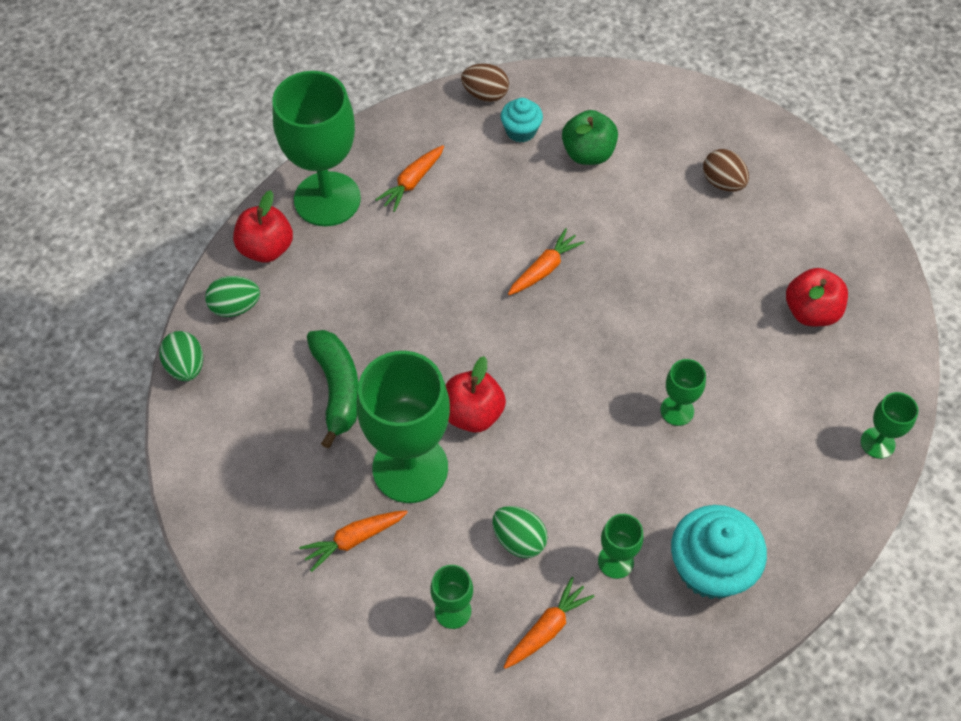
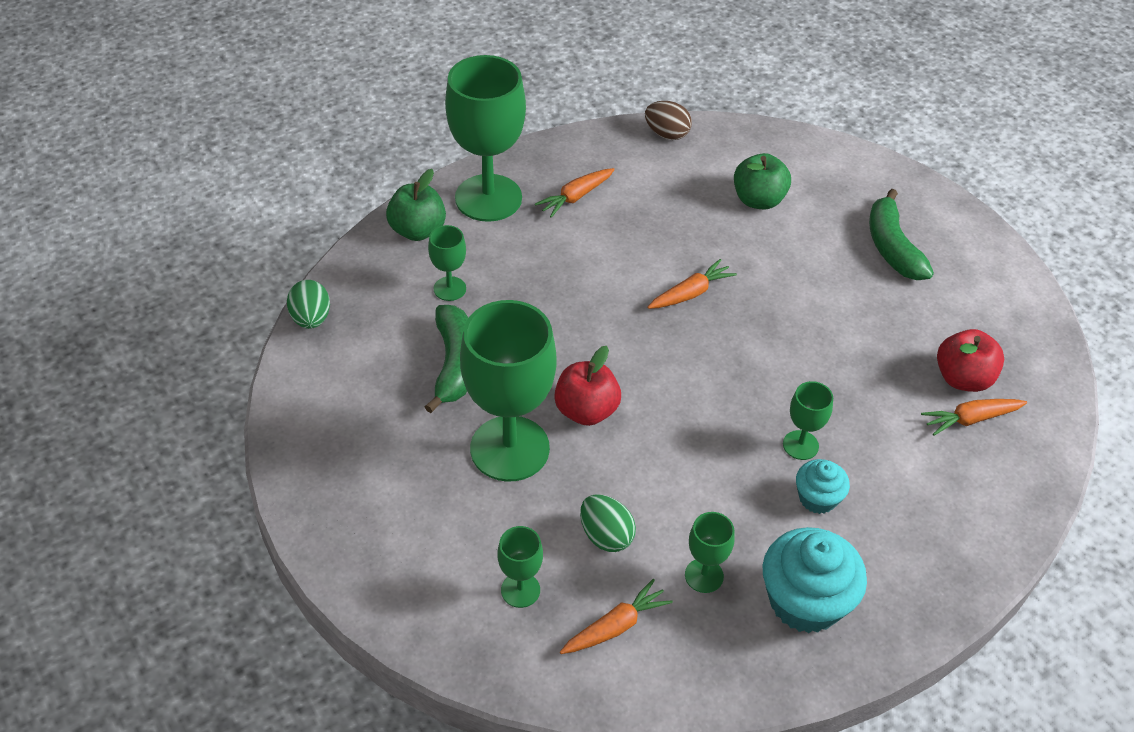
camera: 10 degrees right, 10 degrees down
(235, 307) = (374, 275): green egg -> none
(266, 248) = (417, 230): red apple -> green apple
(354, 539) = (435, 504): orange carrot -> orange carrot (971, 419)
(521, 131) = (695, 170): turquoise cupcake -> turquoise cupcake (817, 498)
(722, 183) = (892, 247): brown egg -> green banana
(877, 443) = (1013, 514): green goblet -> green goblet (449, 289)

